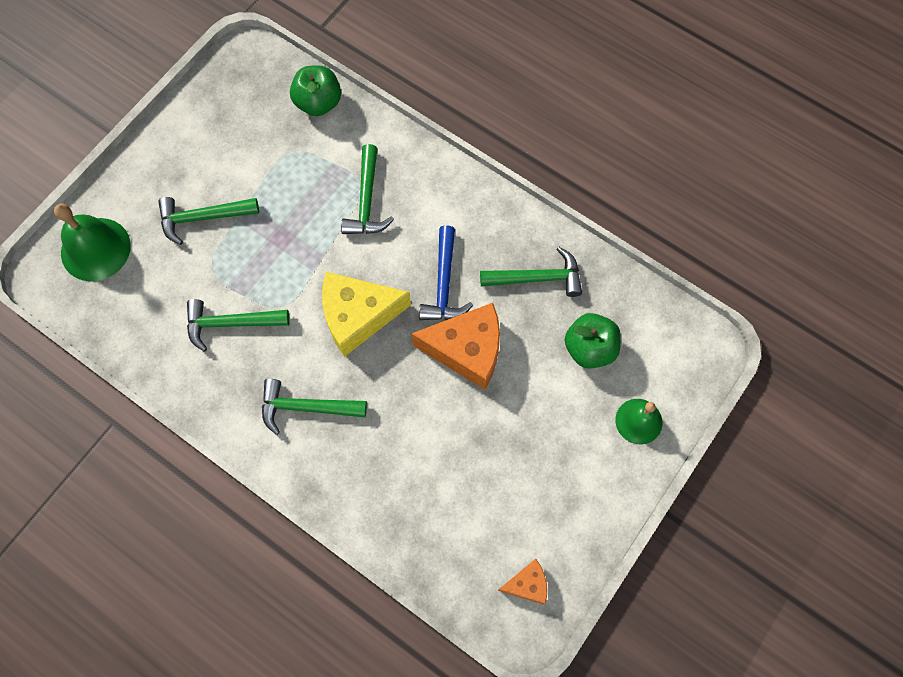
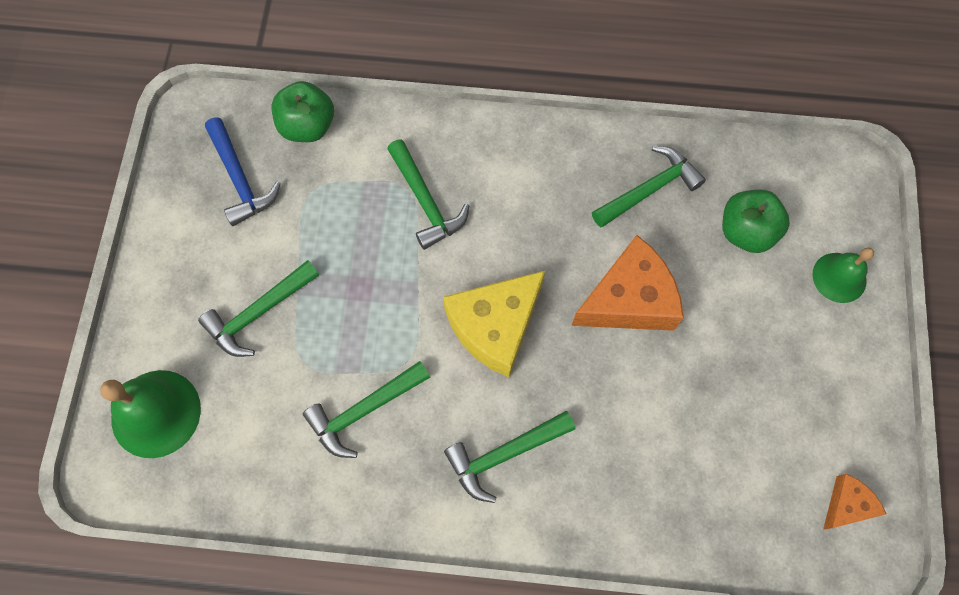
camera: 30 degrees left, 0 degrees up
(444, 284) = (561, 245): blue hammer -> blue hammer (240, 179)

